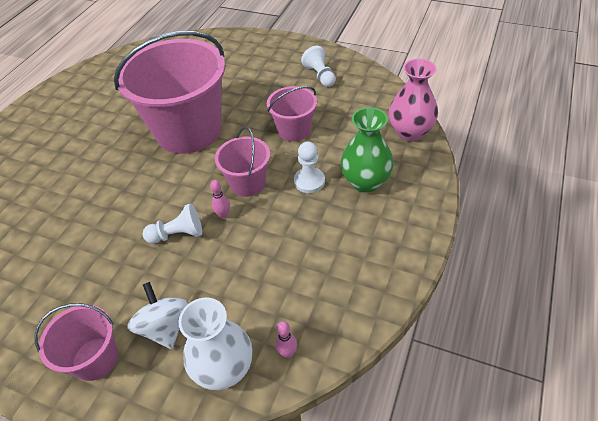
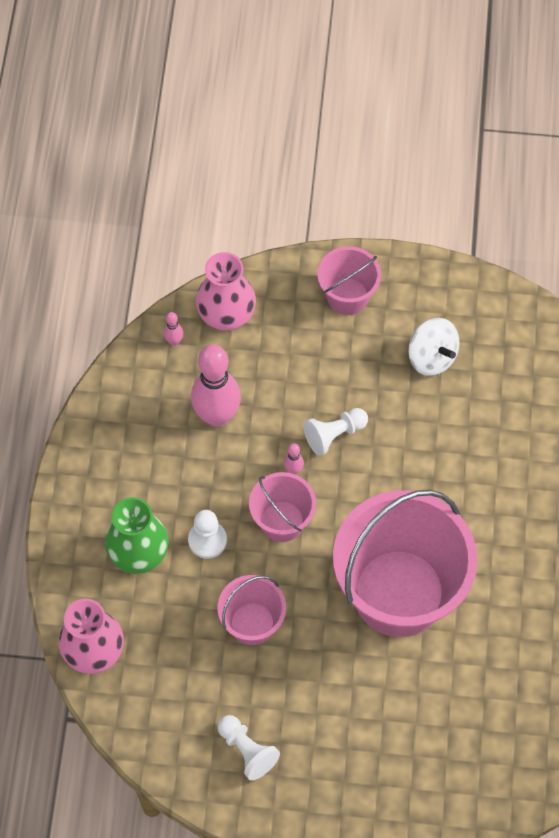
camera: 160 degrees right, 15 degrees up
(165, 327) = (297, 337): white spinning top -> white spinning top (431, 357)
(224, 368) = (226, 315): white vase -> pink vase
(270, 270) = (217, 416): none -> pink bowling pin

